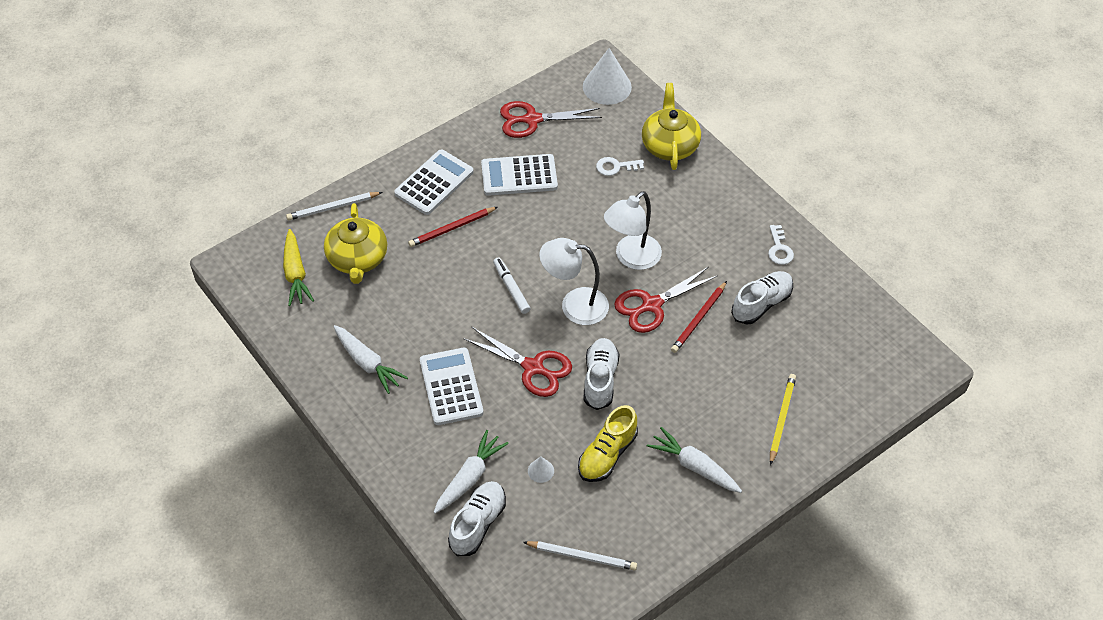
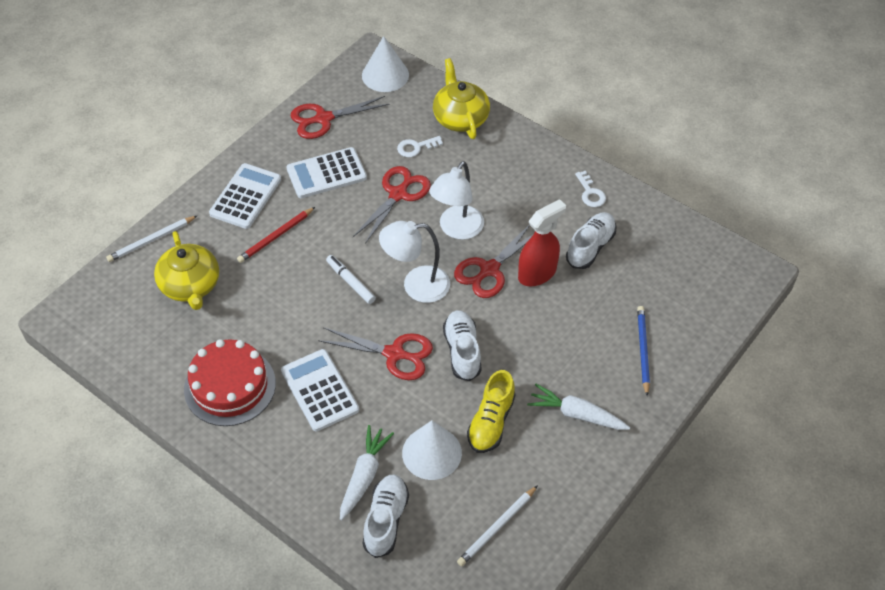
camera: 15 degrees left, 0 degrees up
(295, 274) = (132, 313): yellow carrot -> none
(368, 363) = (230, 386): white carrot -> red cake
(540, 470) = (432, 453): white cone -> white cone, size x2.23
(582, 556) = (497, 527): white pencil -> white pencil turned 135 degrees clockwise
(583, 211) = (398, 194): none -> red scissors
(699, 319) = (537, 273): red pencil -> red spray bottle
(781, 418) = (642, 350): yellow pencil -> blue pencil

